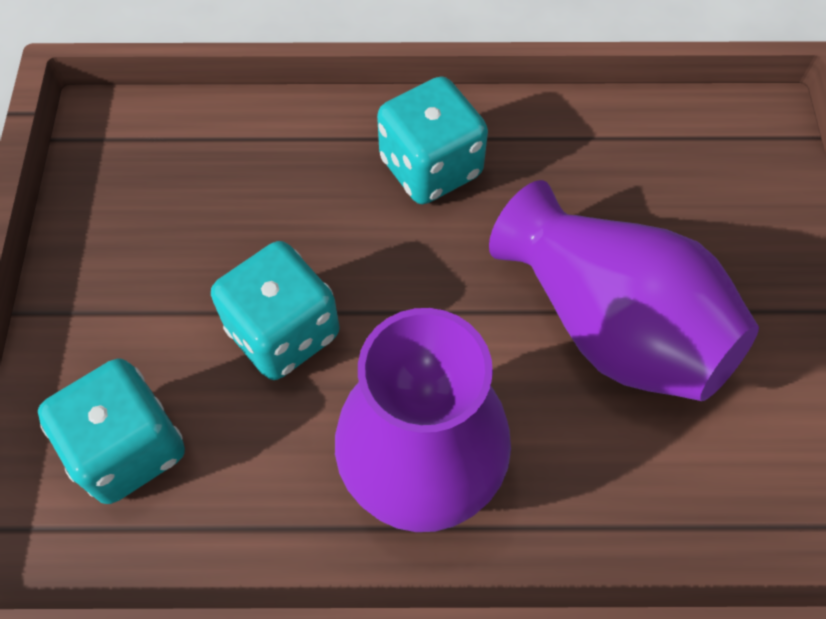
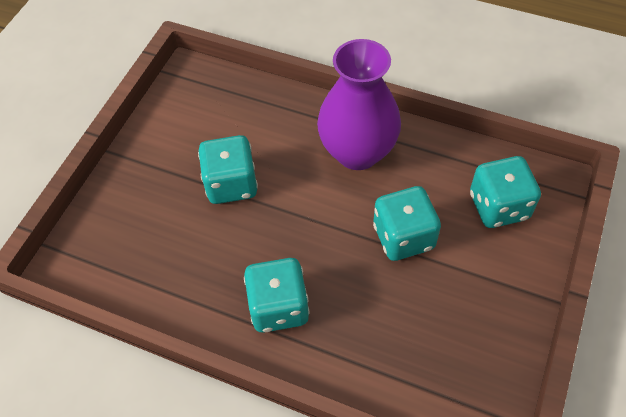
camera: 155 degrees left, 5 degrees down
(611, 324) = (231, 184): purple vase -> turquoise dice

